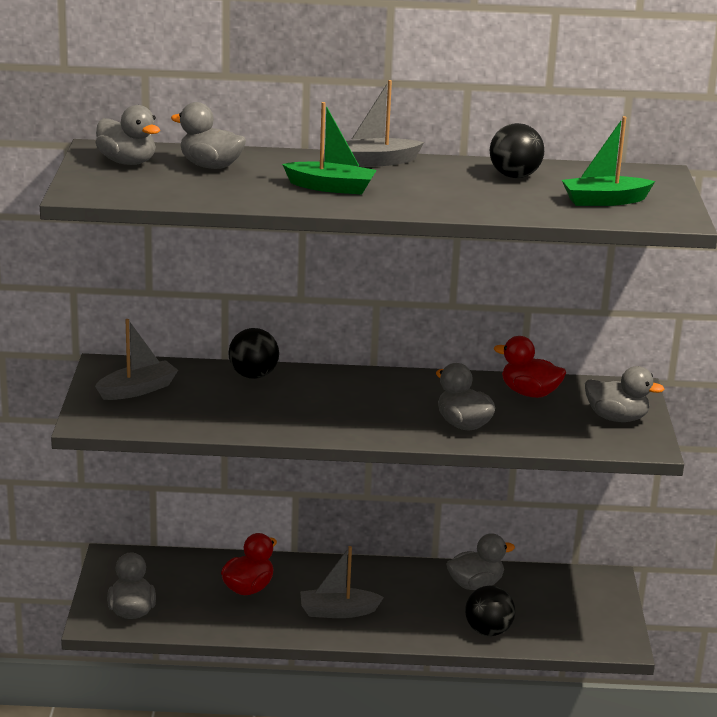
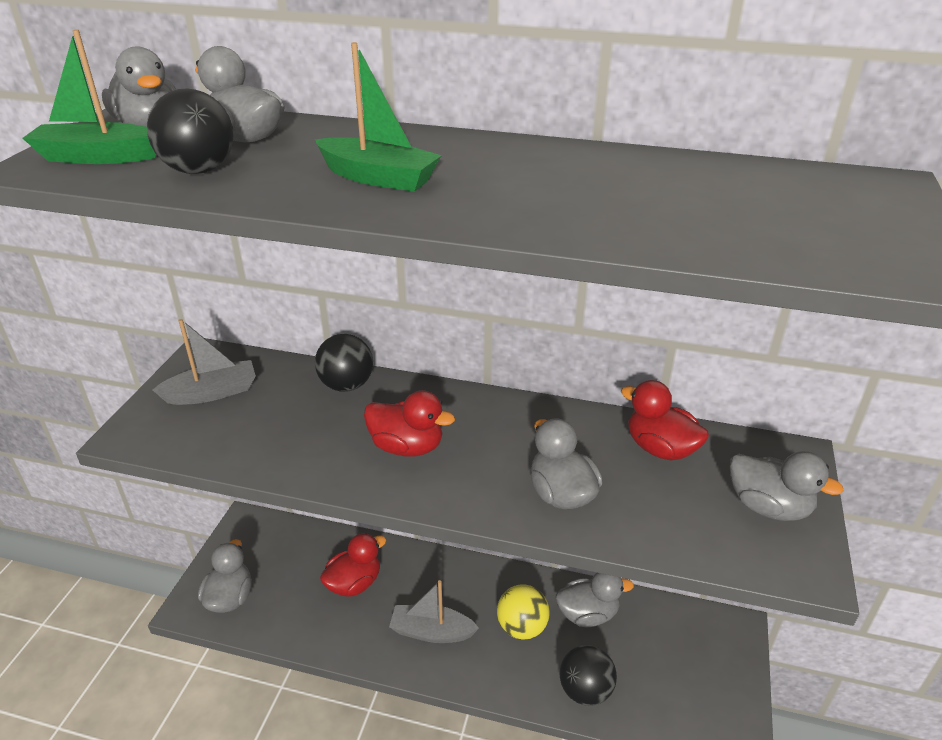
camera: 15 degrees right, 10 degrees up
(329, 409) = (407, 447): none -> red duck
(376, 162) = (469, 143): grey boat -> none
(419, 599) = (522, 627): none -> yellow ball
(514, 176) = (658, 175): black ball -> black ball (199, 171)
(604, 201) = (794, 226): green boat -> green boat (98, 157)

